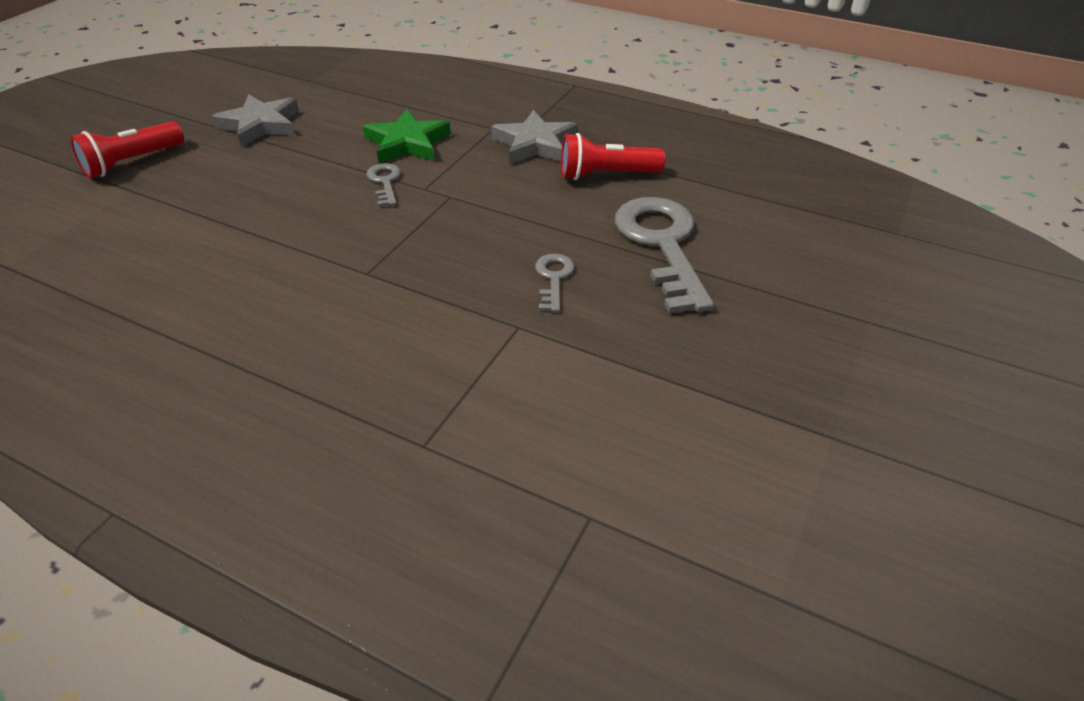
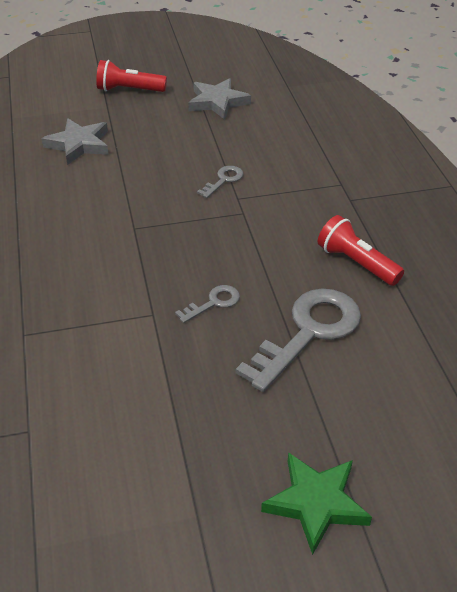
camera: 50 degrees right, 0 degrees up
(407, 143) = (275, 162): green star -> green star (316, 503)
(535, 144) = (348, 212): grey star -> grey star (79, 145)

